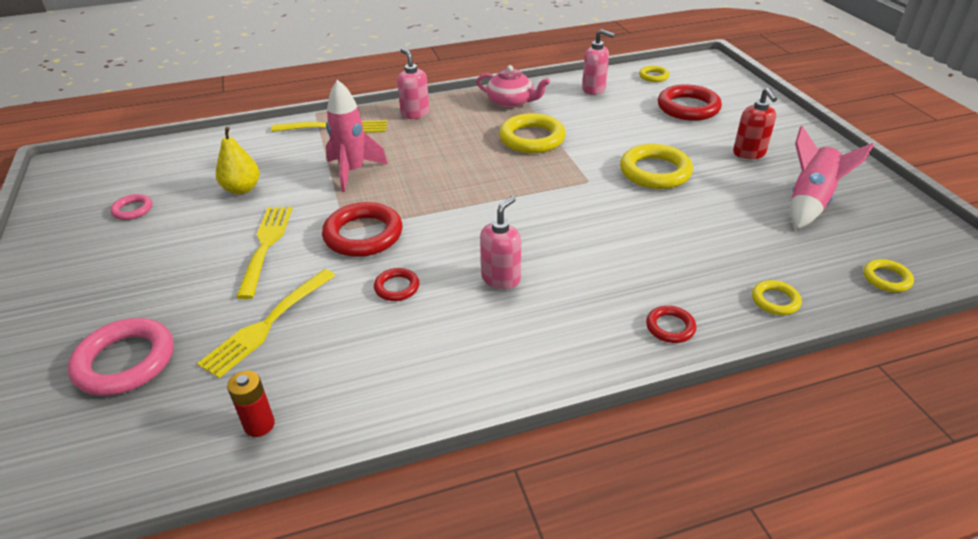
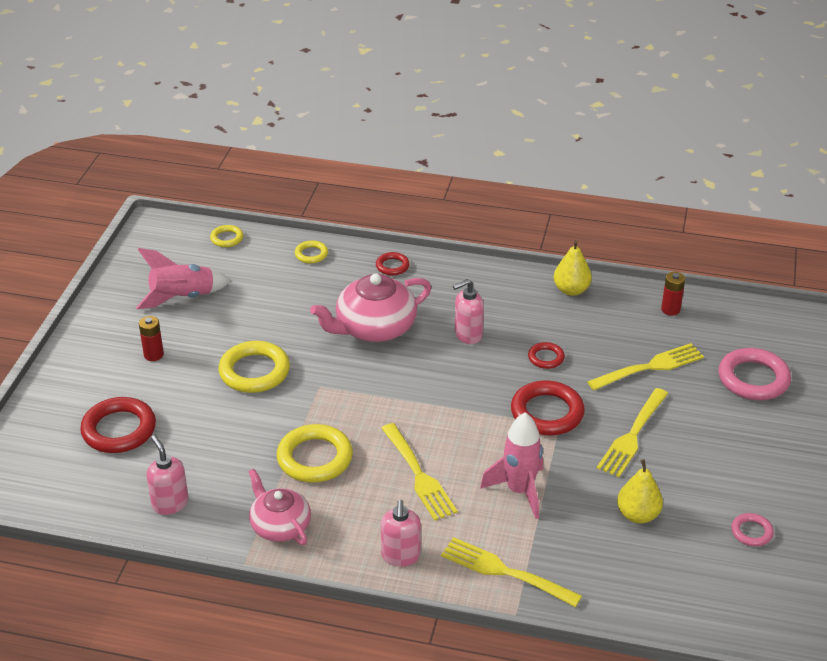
camera: 150 degrees left, 0 degrees up
(418, 395) = (571, 290): none -> yellow pear
(443, 155) = (418, 474): none -> yellow fork
(603, 247) = (374, 327): none -> pink teapot
(653, 76) = (80, 494): yellow ring -> none
(749, 153) = (153, 355): red soap dispenser -> red battery

